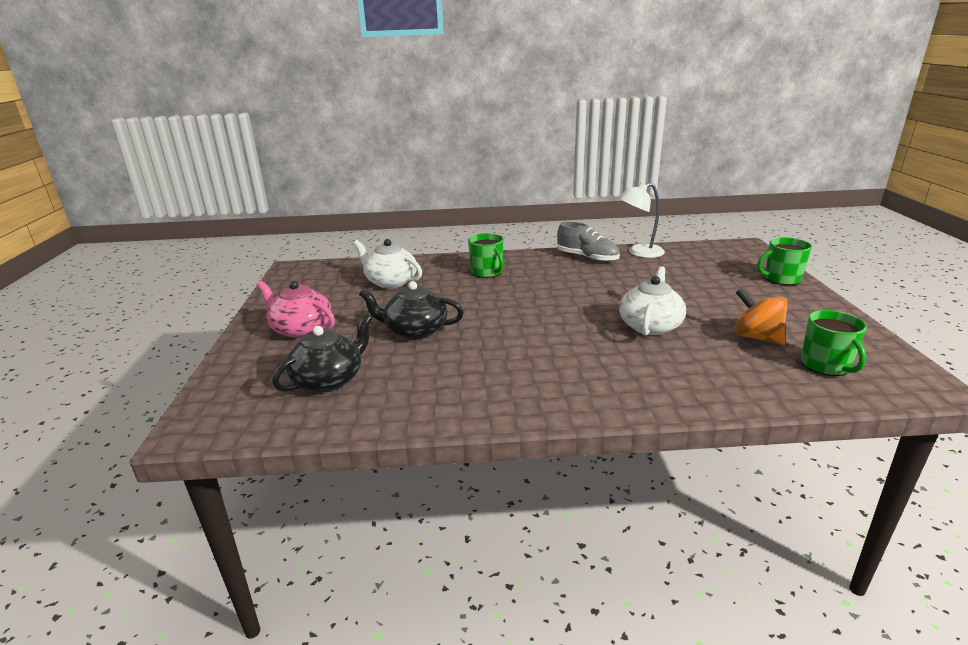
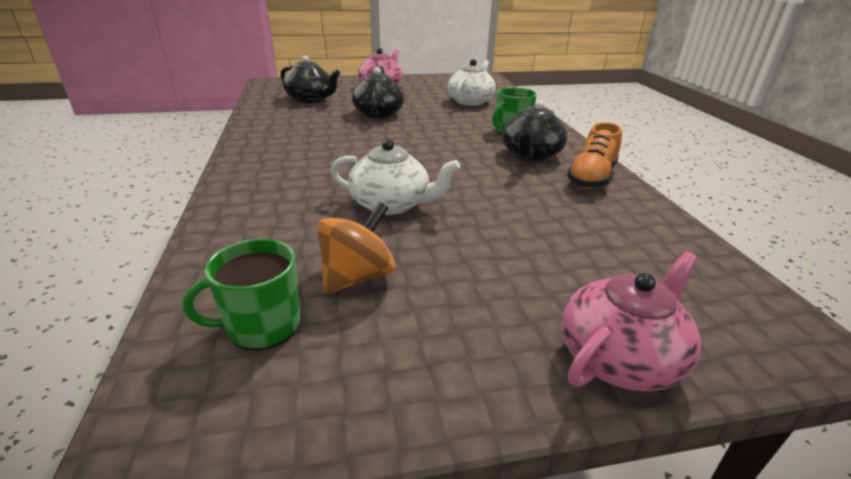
camera: 80 degrees right, 5 degrees up
(546, 271) = (530, 155): none -> black teapot
(587, 258) = (591, 177): grey shoe -> orange shoe
(639, 252) = (645, 214): white lamp -> none
(781, 279) = (619, 357): green mug -> pink teapot

